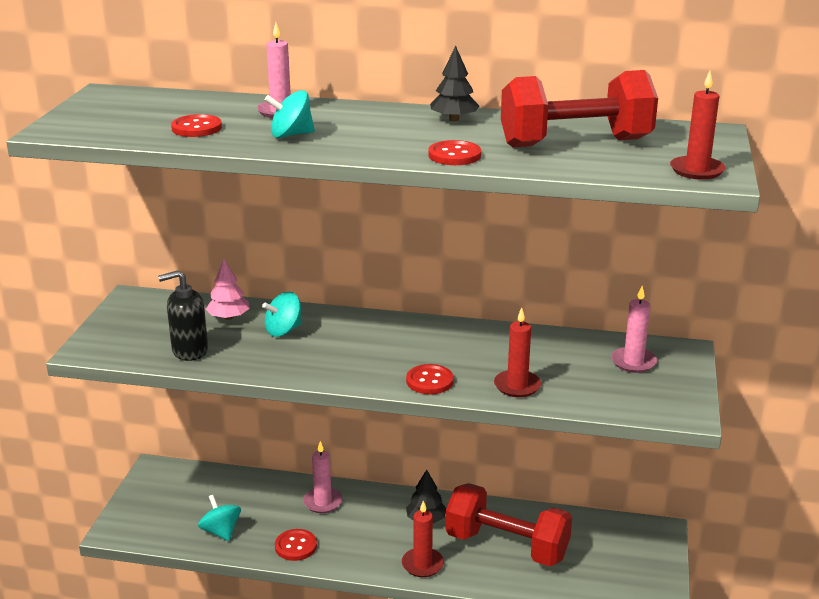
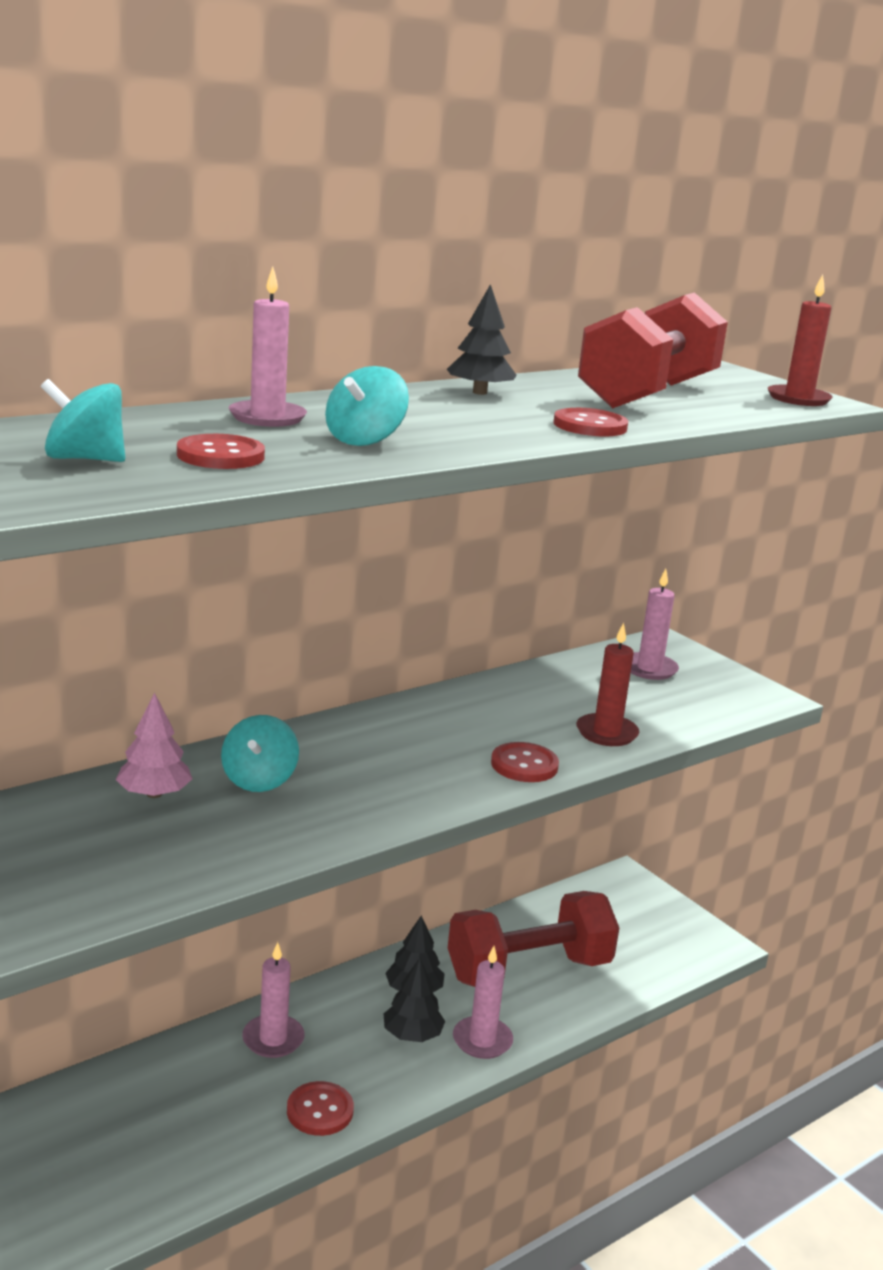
camera: 50 degrees left, 5 degrees down
(189, 351) = (185, 858): black soap dispenser -> none
(221, 531) = (198, 1155): turquoise spinning top -> turquoise spinning top (84, 459)
(391, 540) = (412, 1034): none -> black tree
(422, 564) = (482, 1040): red candle -> pink candle

